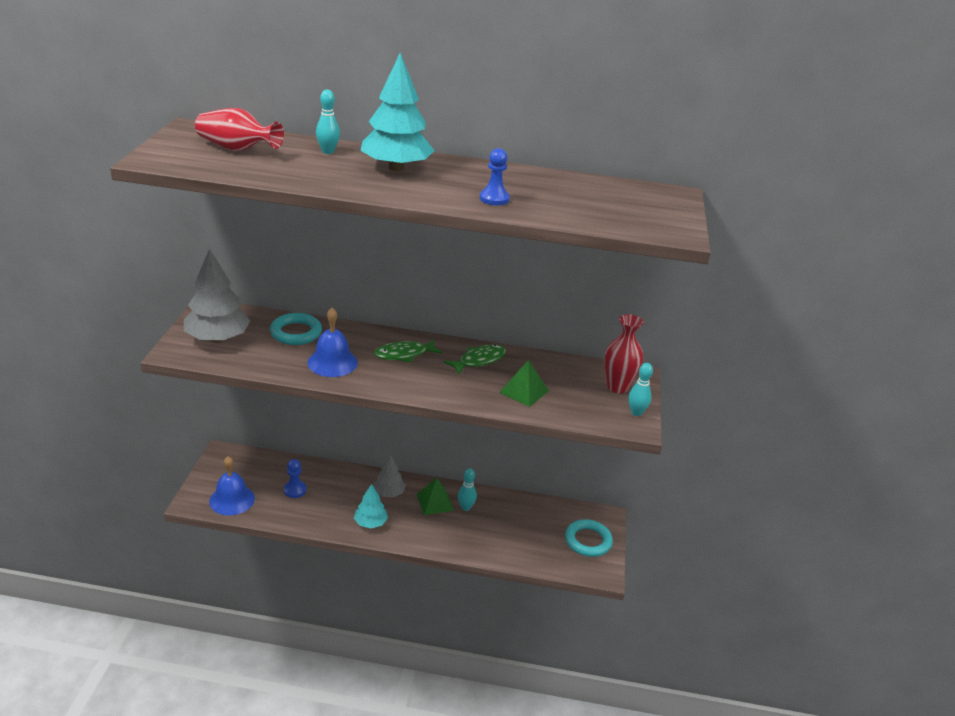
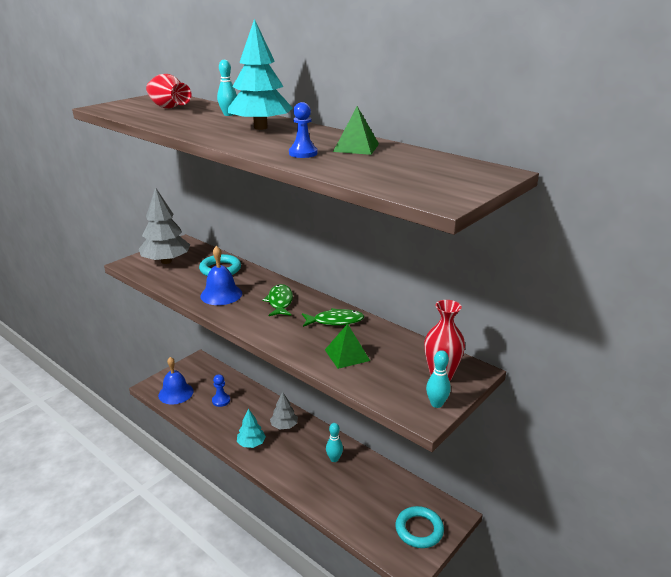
camera: 35 degrees right, 5 degrees down
(404, 354) = (280, 302): green fish -> green fish turned 75 degrees clockwise
(435, 502) = (313, 445): green pyramid -> green pyramid (356, 147)

